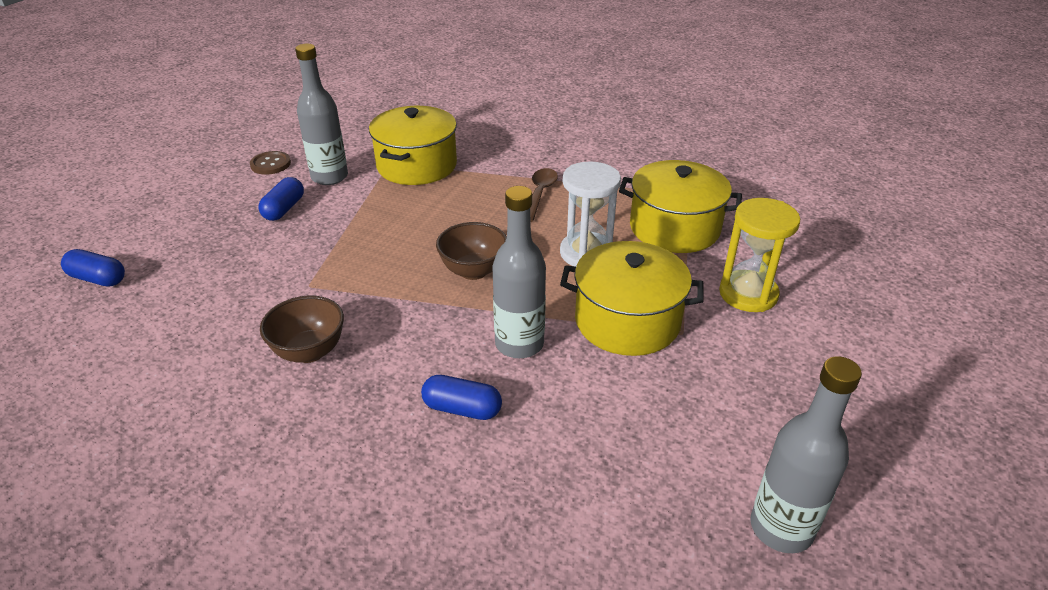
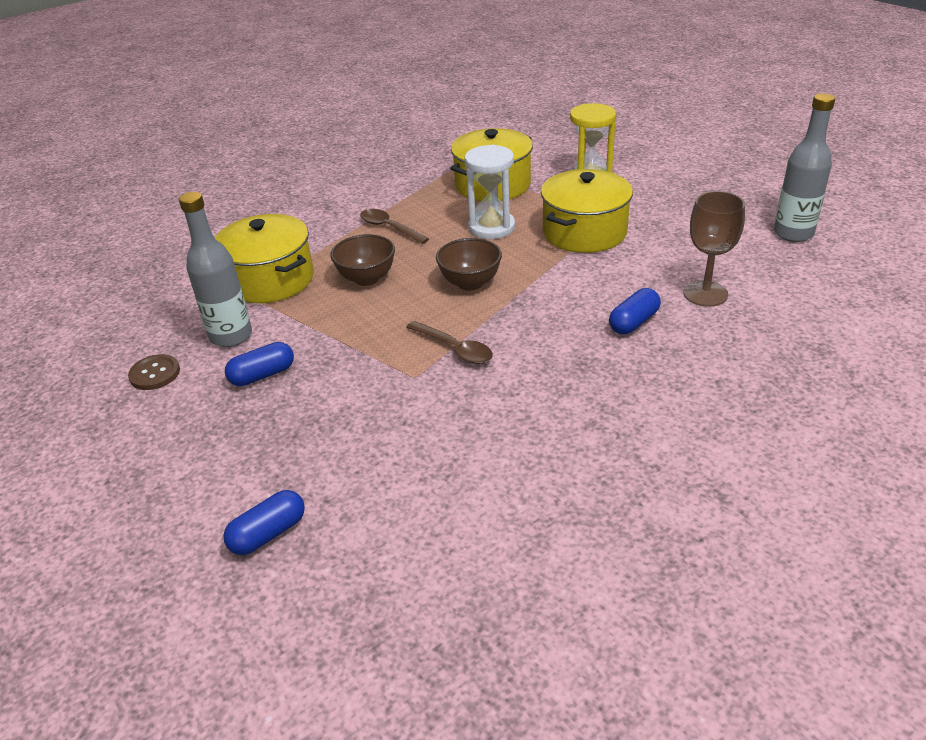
camera: 60 degrees left, 0 degrees up
(284, 209) = (262, 375): blue capsule -> blue capsule turned 75 degrees counterclockwise
(309, 351) = (514, 388): brown bowl -> brown bowl (367, 278)
(359, 295) = (454, 348): none -> brown spoon
(519, 344) = (578, 282): grey bottle -> none
(557, 460) = (705, 294): none -> brown goblet

